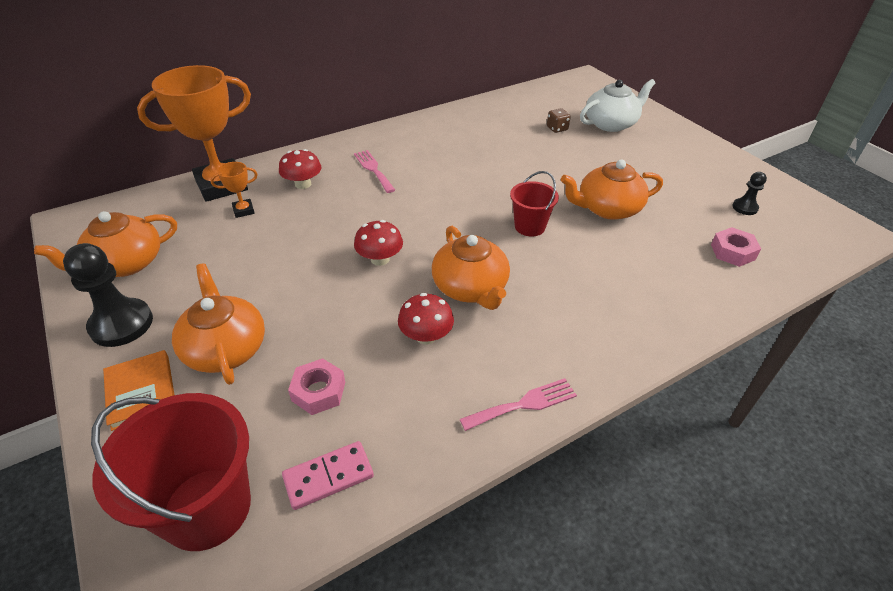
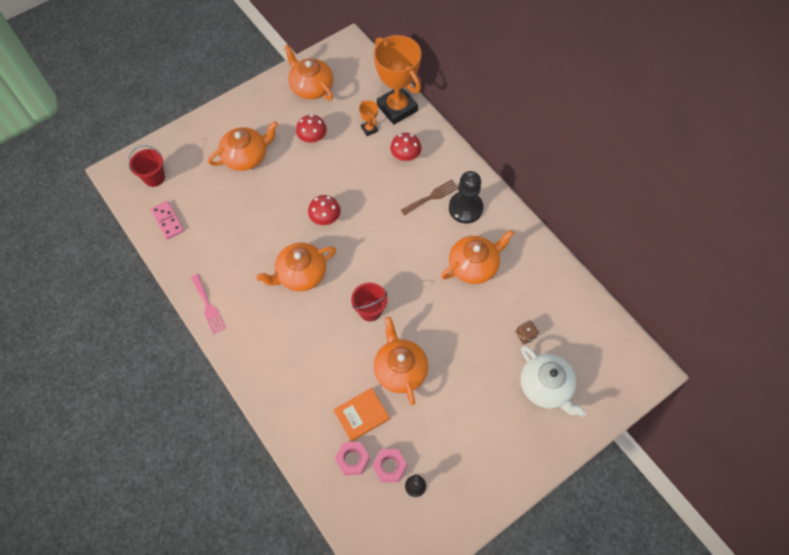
camera: 85 degrees right, 20 degrees up
(121, 324) = (262, 104): black pawn -> black pawn (465, 208)
(141, 391) = (217, 130): orange book -> orange book (361, 415)
(207, 508) = (154, 177): red bucket -> red bucket, size x0.57
(318, 391) = (217, 206): pink nut -> pink nut (389, 466)
(373, 169) = (432, 197): pink fork -> brown fork
(426, 336) = (257, 252): red mushroom -> red mushroom (312, 138)
(473, 150) = (474, 265): none -> orange teapot

